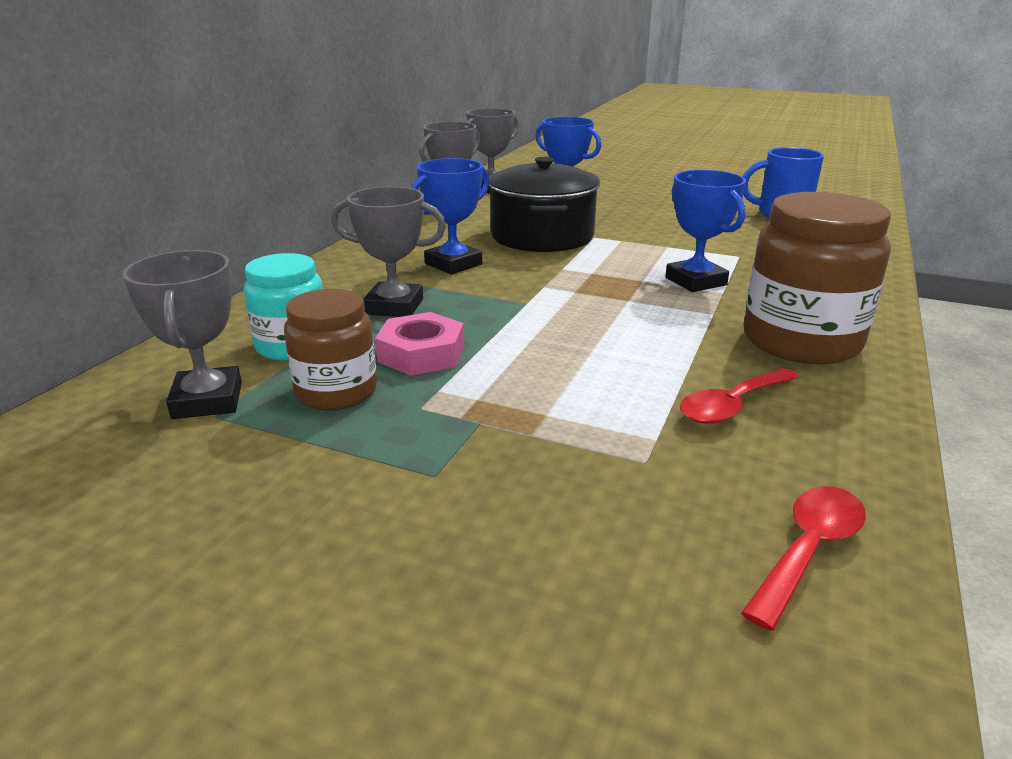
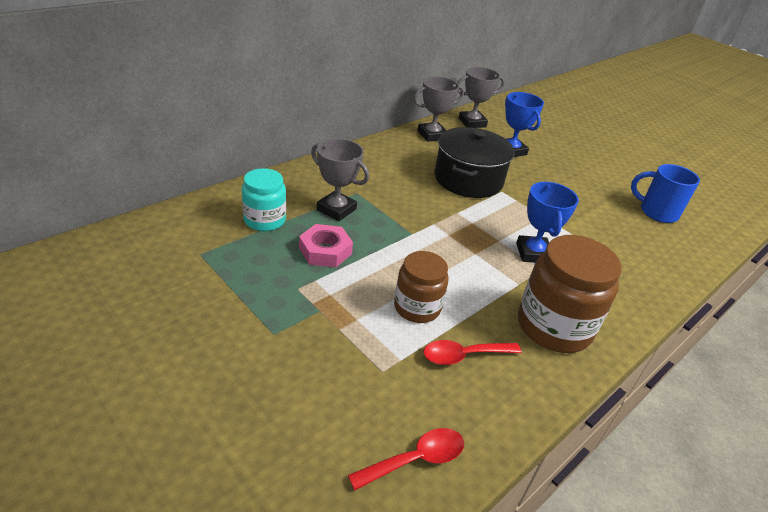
camera: 20 degrees right, 10 degrees up
(207, 401) = (202, 243): grey trophy -> none
(336, 392) = (265, 261): brown jar -> brown jar (417, 307)
(453, 264) = (394, 186): blue trophy -> none

